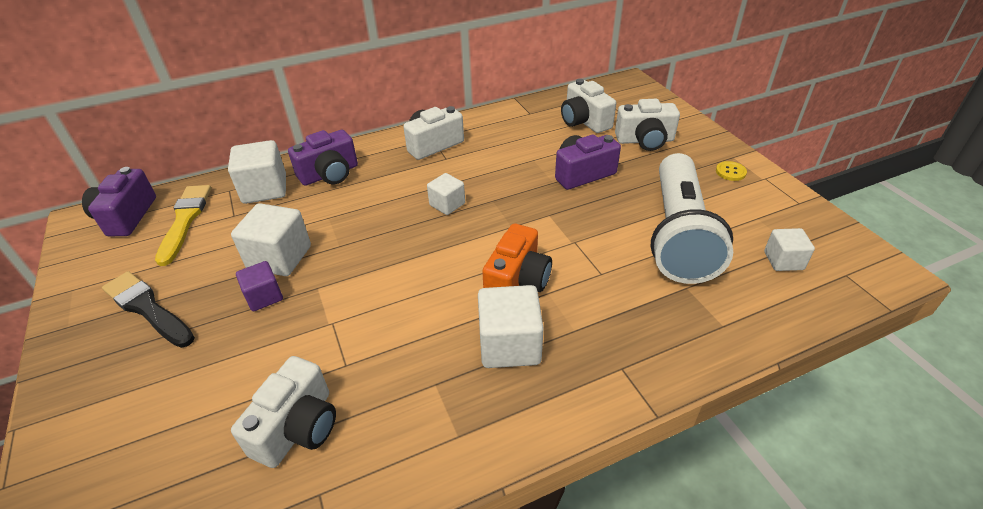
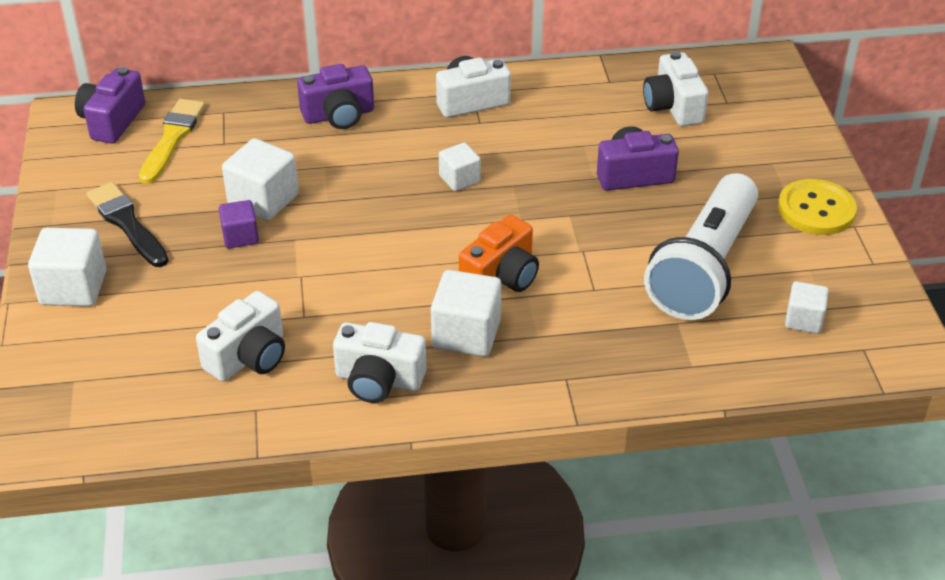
camera: 15 degrees right, 0 degrees up
(265, 189) = (262, 119): white cube -> white cube (73, 288)
(645, 140) = (735, 148): white camera -> white camera (379, 380)
(730, 172) = (816, 210): yellow button -> yellow button, size x2.09

